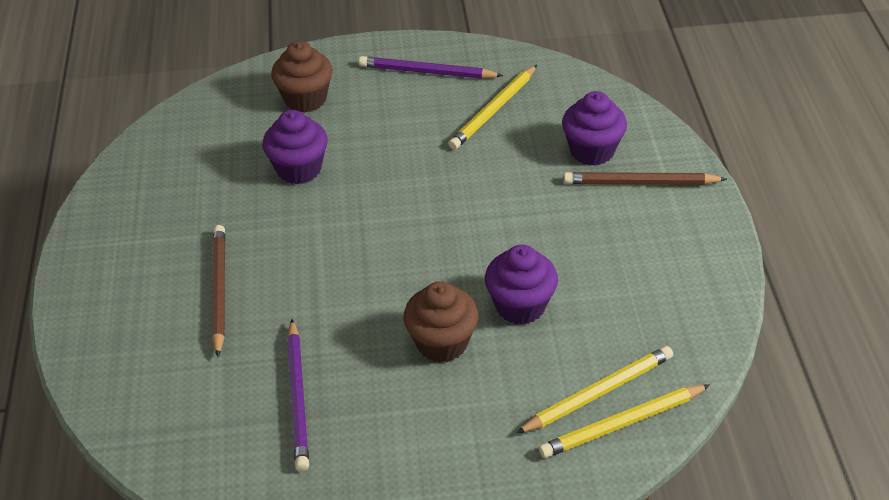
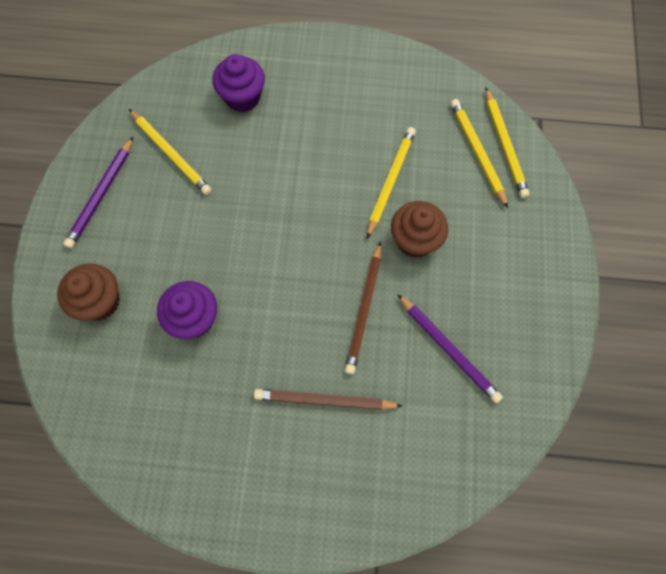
camera: 80 degrees left, 25 degrees up
(298, 397) = (448, 349): purple pencil -> purple pencil turned 45 degrees clockwise
(520, 306) = (390, 182): purple cupcake -> yellow pencil
(640, 183) = (287, 76): brown pencil -> brown pencil (364, 309)

